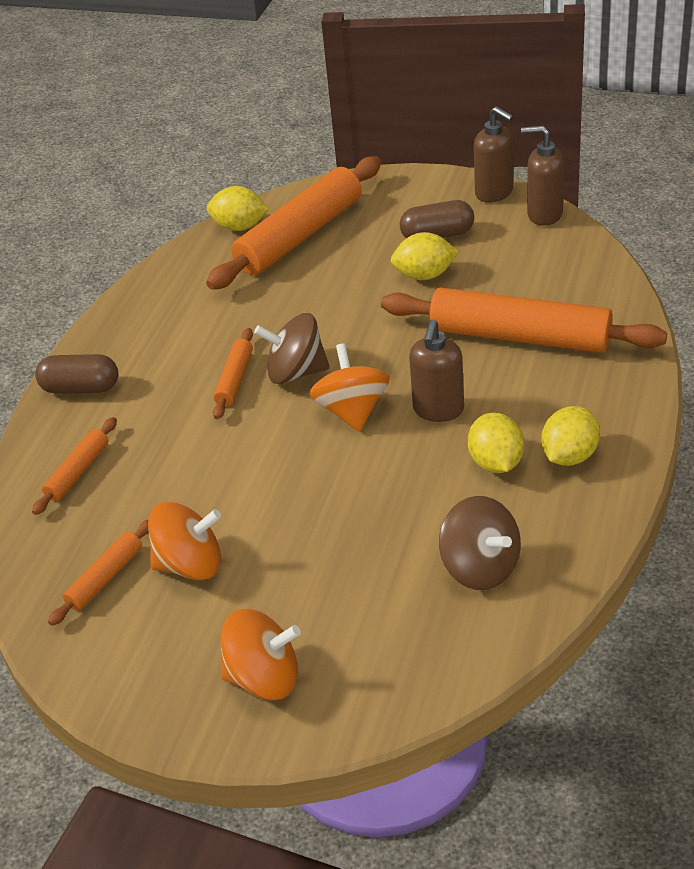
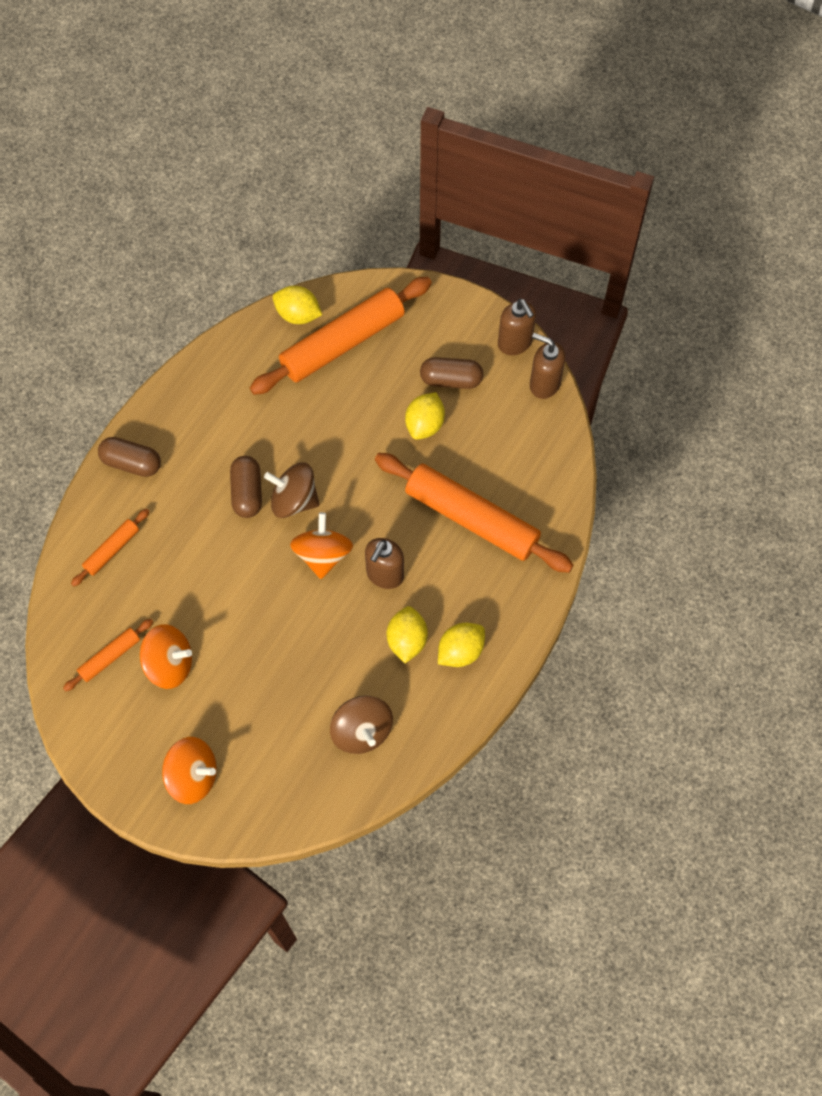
camera: 10 degrees right, 25 degrees up
(235, 379) = (247, 492): orange rolling pin -> brown capsule
(424, 275) = (424, 424): yellow lemon -> yellow lemon turned 75 degrees counterclockwise

